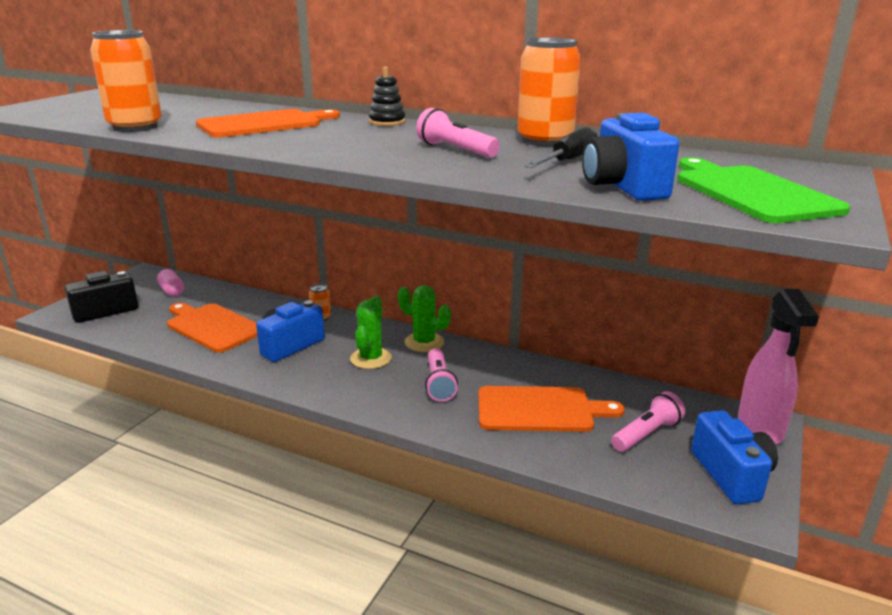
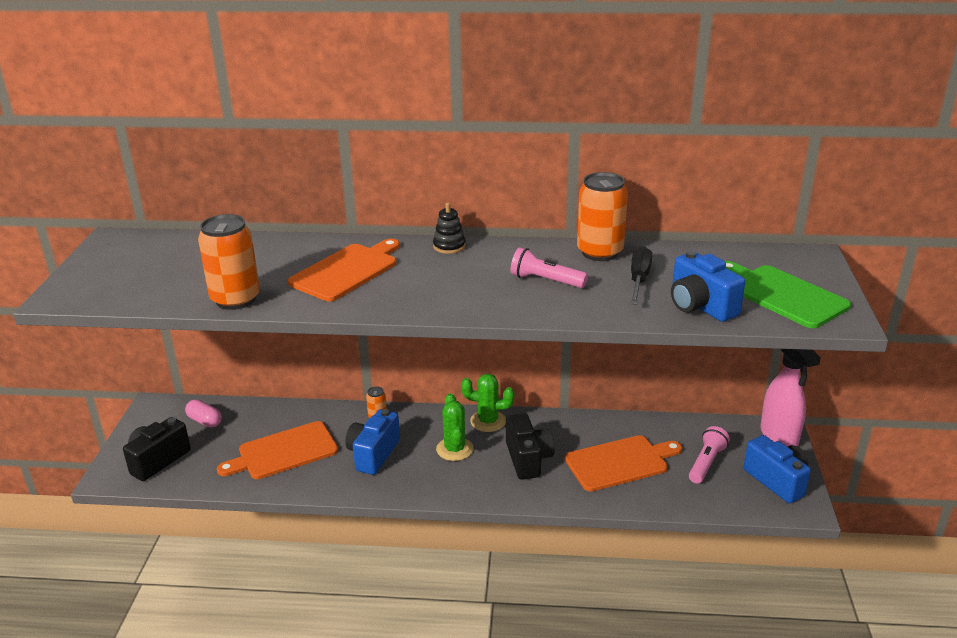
camera: 20 degrees left, 5 degrees up
(213, 327) = (284, 452): orange cutting board -> orange cutting board turned 45 degrees counterclockwise
(439, 383) = (528, 459): pink flashlight -> black camera

